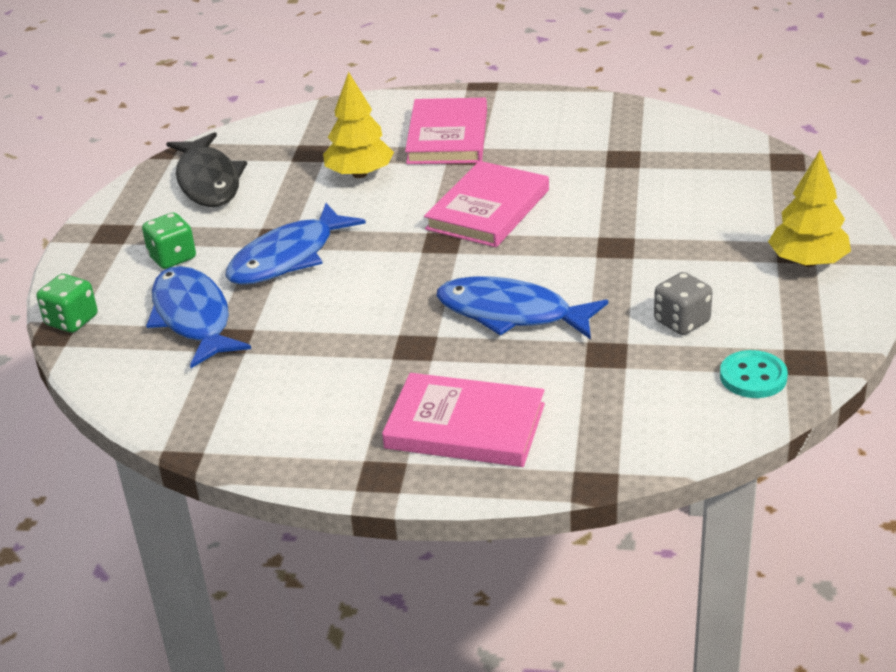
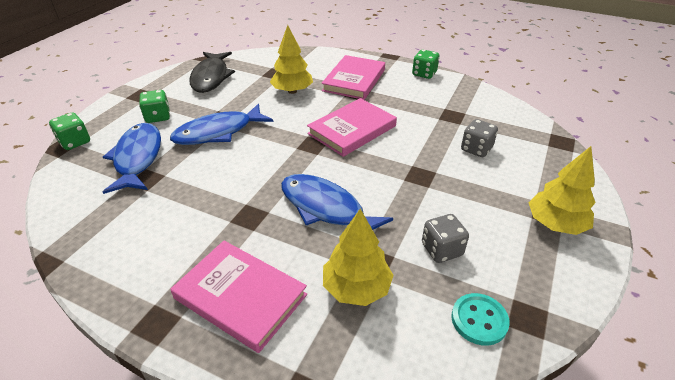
camera: 15 degrees right, 5 degrees up
(552, 104) = (424, 74): none -> green dice
(599, 383) = (356, 288): none -> yellow tree
(676, 196) = (476, 149): none -> grey dice

